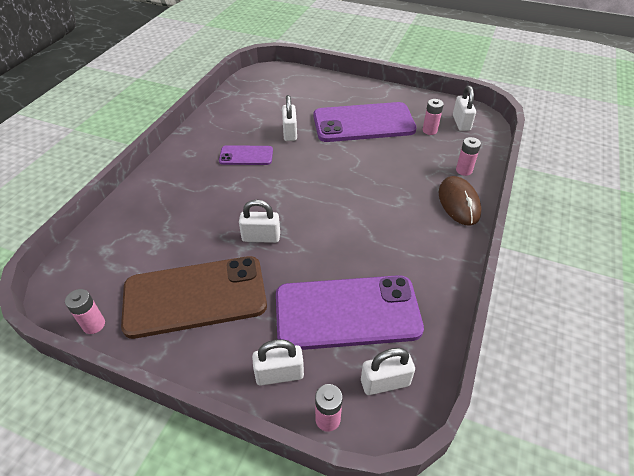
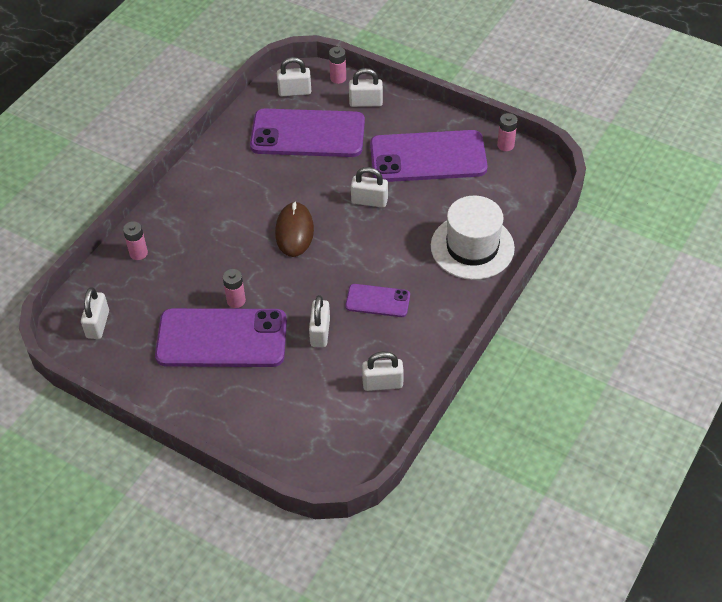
camera: 170 degrees left, 5 degrees up
(158, 204) = (472, 247): none -> white hat
(195, 296) = (428, 157): brown phone -> purple phone
(239, 110) = (382, 383): none -> white padlock
(429, 130) = (144, 316): pink battery -> pink battery (236, 300)
(459, 203) = (167, 216): brown mouse -> brown mouse (294, 231)

